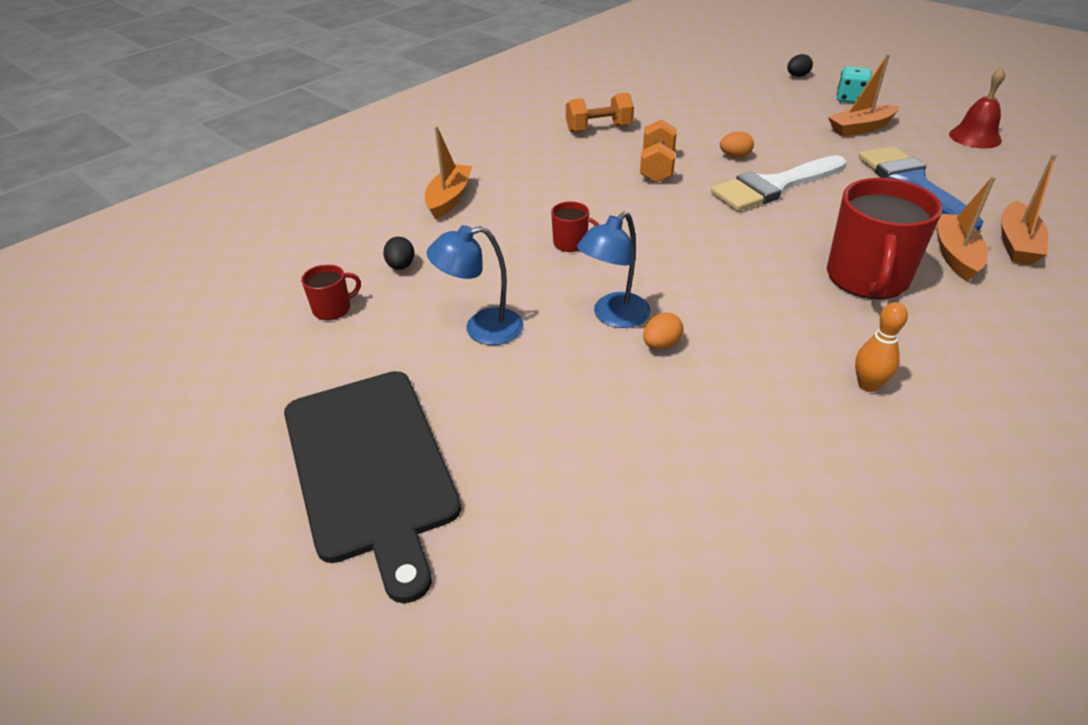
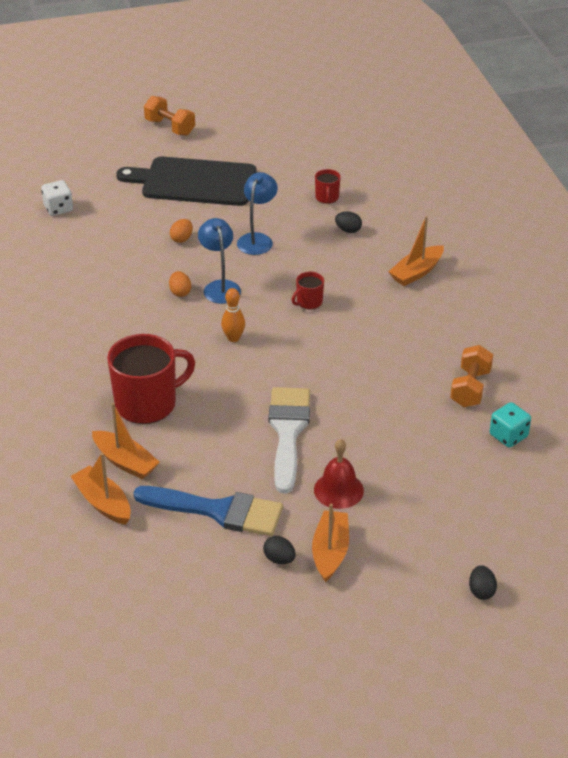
camera: 120 degrees right, 0 degrees up
(449, 199) = (416, 272): orange boat -> orange boat turned 90 degrees clockwise
(597, 632) = (58, 208): none -> white dice
(657, 167) = (373, 387): orange dumbbell -> orange dumbbell (170, 127)
(735, 156) = (352, 439): orange egg -> orange egg (182, 239)
(850, 99) = (394, 592): turquoise dice -> turquoise dice (508, 436)
(867, 278) = (147, 404): red mug -> red mug turned 105 degrees clockwise
(868, 385) = (77, 344): orange bowling pin -> orange bowling pin (233, 338)
(904, 143) = (279, 559): none -> black egg
(975, 137) = (245, 618): red bell -> red bell (338, 490)

